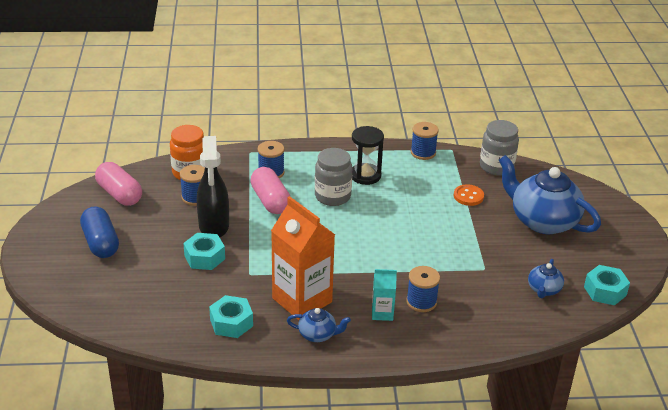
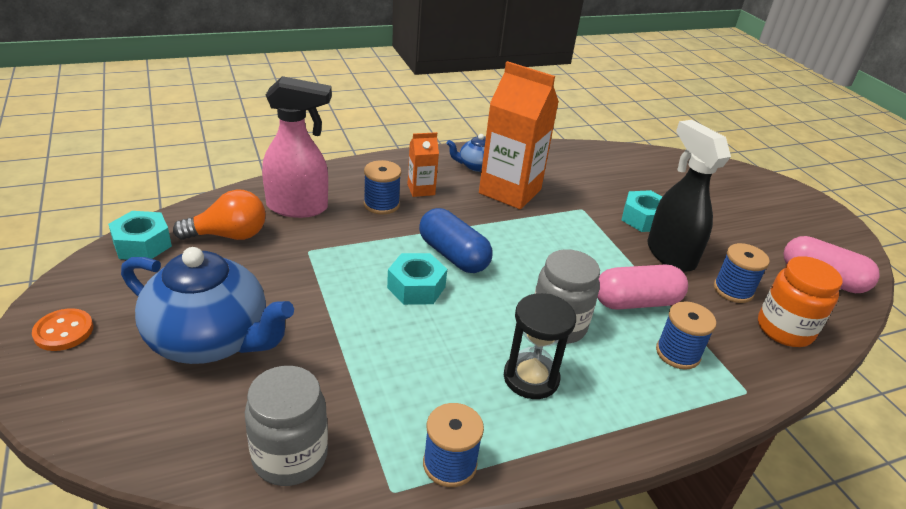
camera: 160 degrees right, 0 degrees up
(100, 243) = (761, 218): blue capsule -> blue capsule (453, 255)
(231, 323) = (562, 166): turquoise nut -> turquoise nut (416, 287)
(270, 201) = (636, 302): pink capsule -> pink capsule turned 60 degrees counterclockwise
(382, 313) = (421, 190): turquoise carton -> orange carton
(468, 196) = (342, 367): orange button -> orange button (64, 331)
(491, 308) = (298, 207): none -> pink spray bottle
(543, 289) = (229, 235): blue teapot -> orange light bulb

